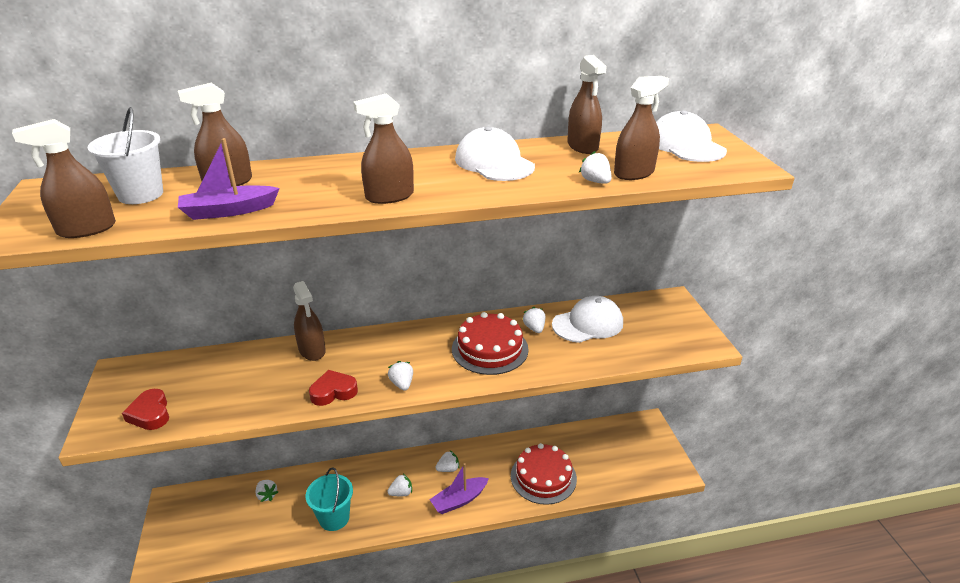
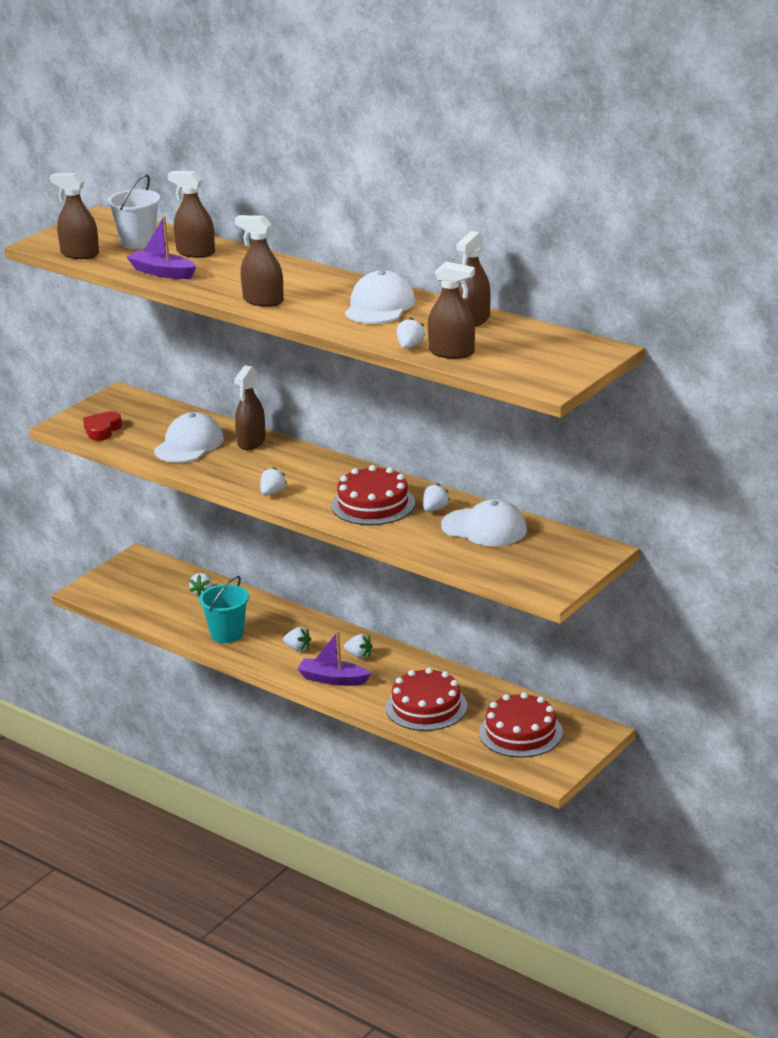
camera: 50 degrees right, 5 degrees down
(333, 392) = (222, 474): red heart -> none
(616, 454) = (520, 732): none -> red cake
(685, 145) = (553, 351): white cap -> white cap (189, 444)

